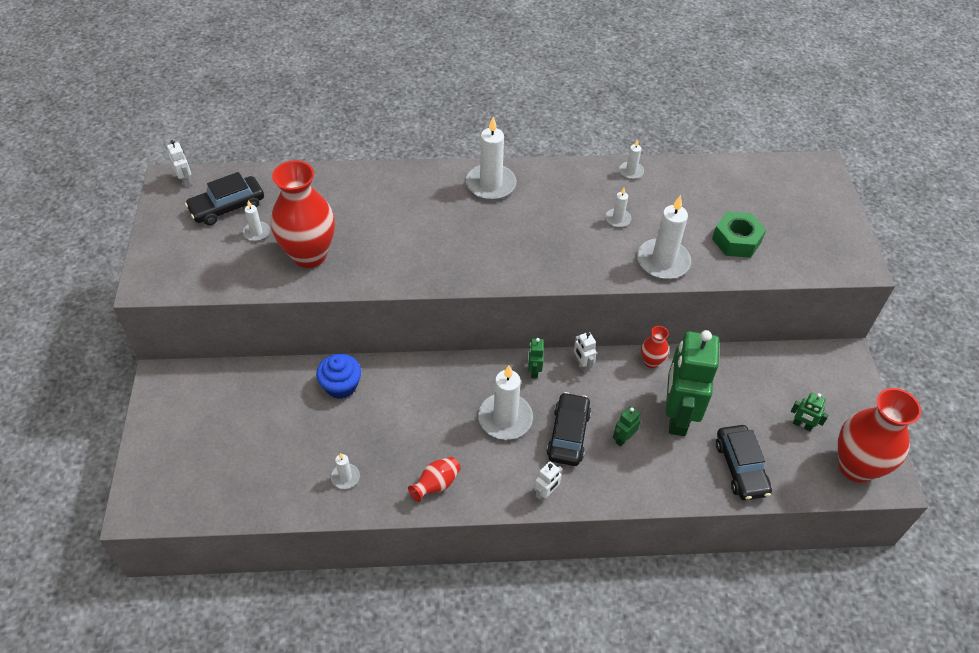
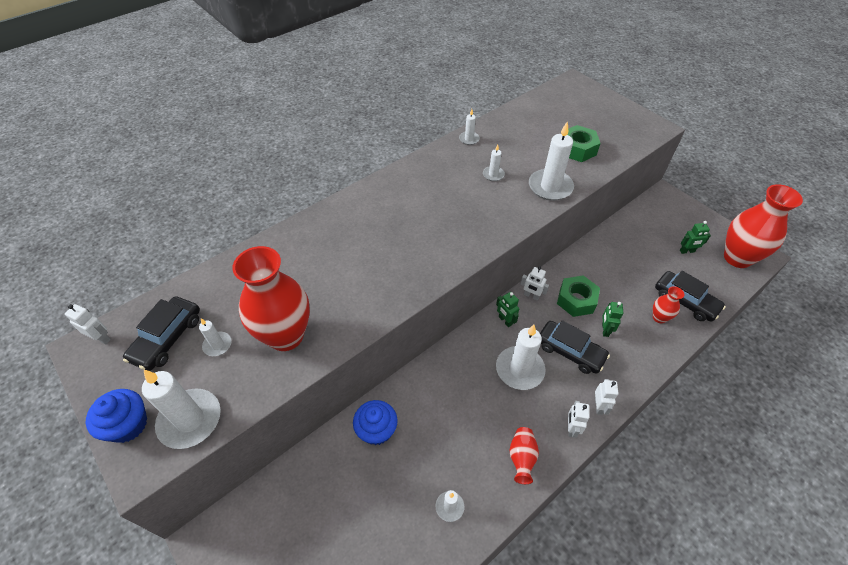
camera: 35 degrees left, 0 degrees up
(158, 252) = (128, 425): none -> blue cupcake
(490, 184) = (382, 197): white candle -> white candle (190, 420)
(502, 493) = (571, 428): none -> white robot
(568, 434) = (570, 351): black car -> black car turned 150 degrees clockwise
(623, 396) = (576, 300): none -> green nut
(651, 362) = (569, 266): red vase -> red vase (659, 317)
(677, 416) = (619, 292): green robot -> none

